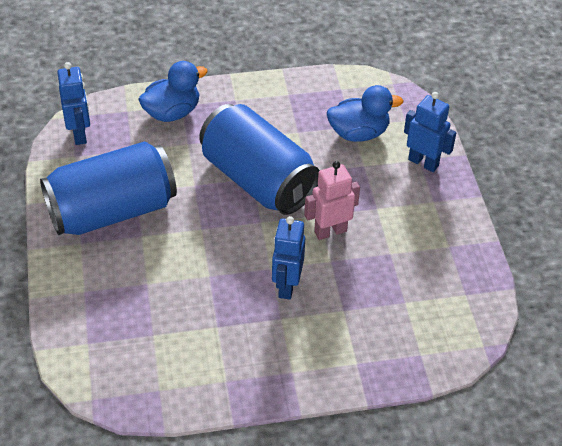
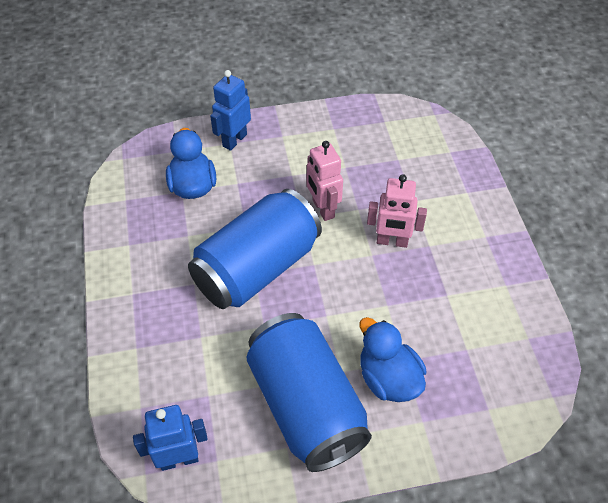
camera: 90 degrees left, 5 degrees up
(172, 112) = (148, 356): blue duck -> blue duck (388, 378)
(286, 286) = (392, 241): blue robot -> pink robot

